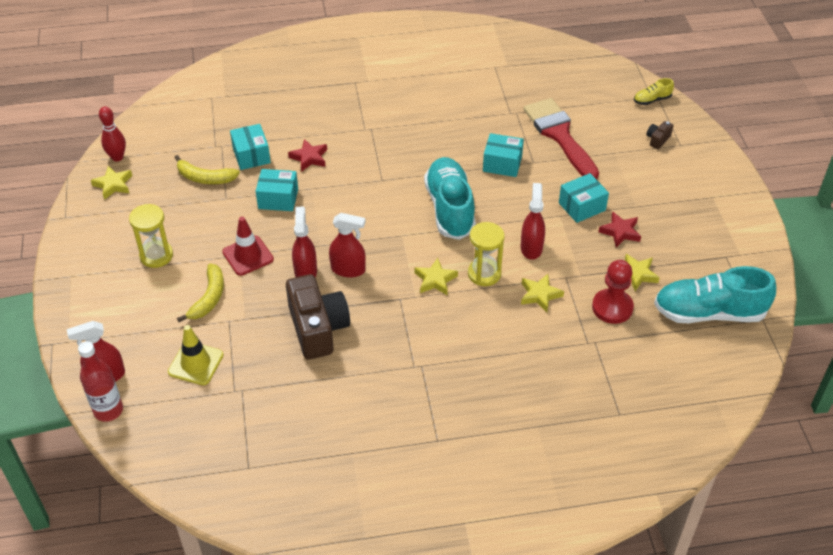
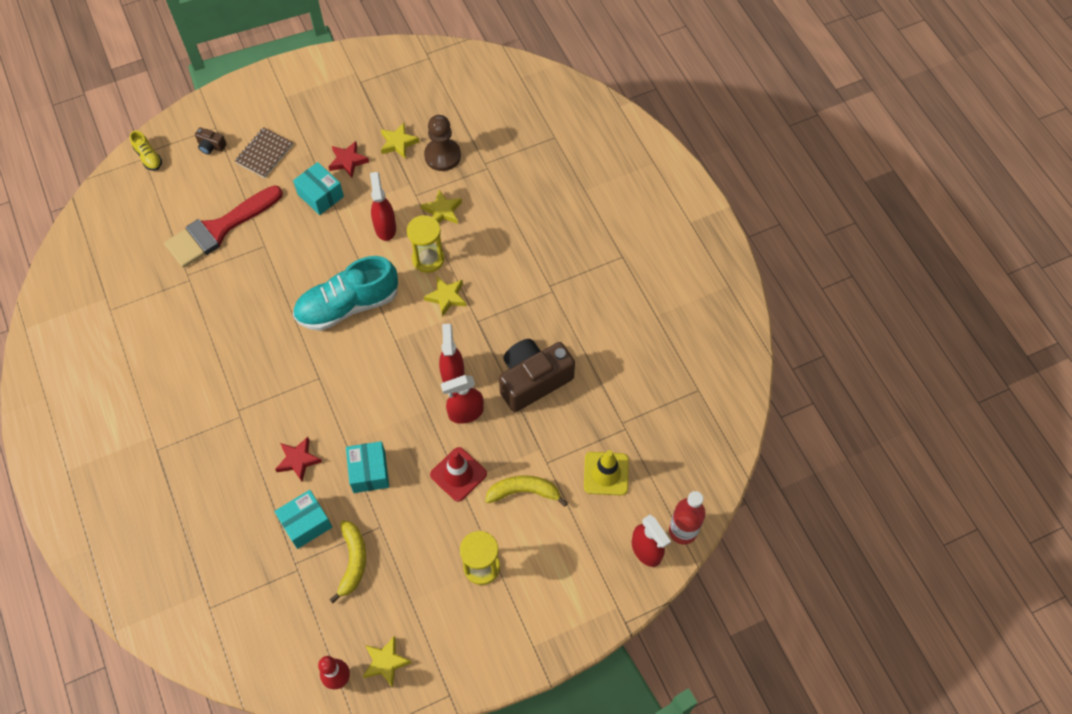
camera: 105 degrees left, 15 degrees up
(502, 164) = (272, 272): turquoise box -> none
(531, 247) = (385, 227): red spray bottle -> red spray bottle turned 90 degrees clockwise
(612, 307) = (442, 156): red pawn -> brown pawn
(641, 174) = (264, 153): none -> brown notebook
(709, 313) = (429, 88): turquoise shoe -> none

